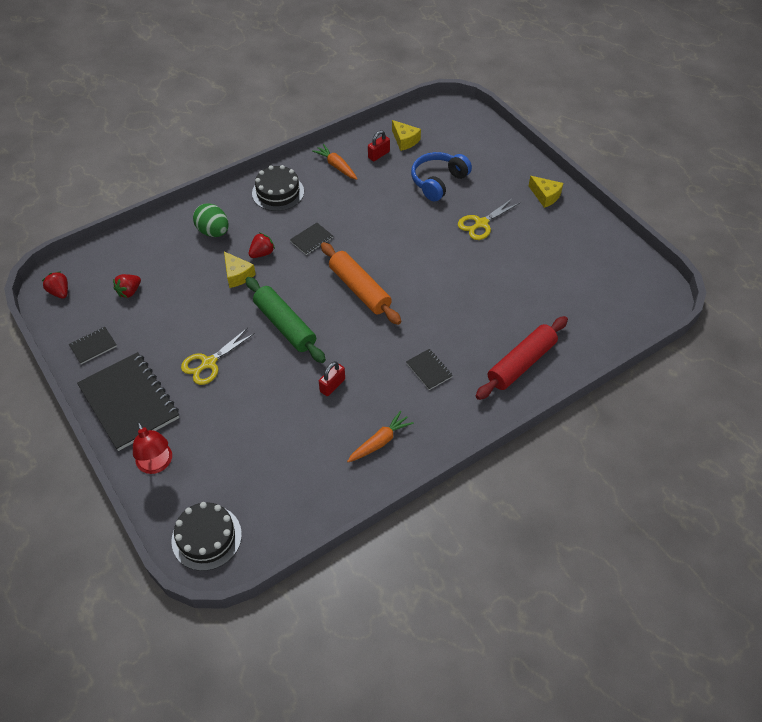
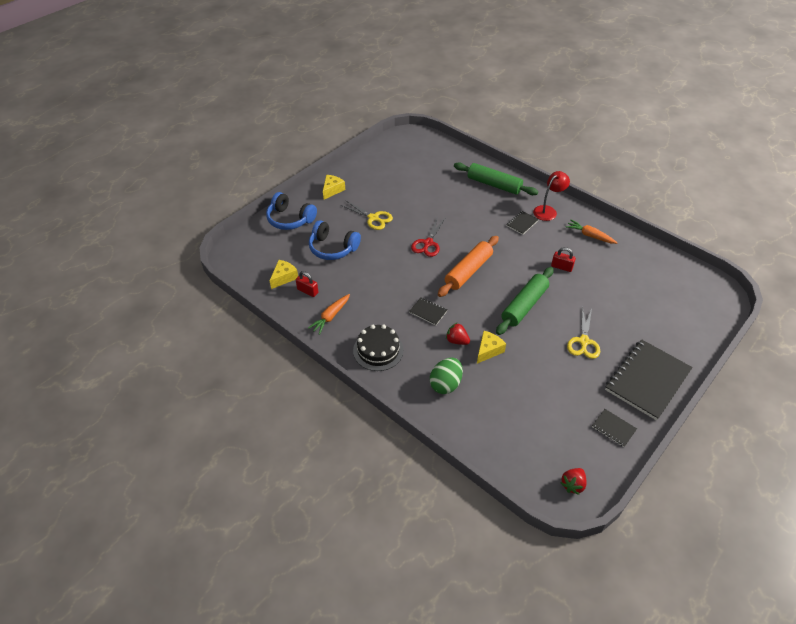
camera: 105 degrees left, 5 degrees down
(129, 292) = (543, 424): red strawberry -> none
(157, 464) = (682, 344): red lamp -> red lamp (548, 210)
(206, 537) = (710, 300): black cake -> none
(209, 363) = (583, 341): yellow scissors -> yellow scissors turned 75 degrees clockwise
(420, 264) = (428, 243): none -> red scissors
(498, 155) = (290, 219): none -> blue headphones
(521, 363) = (494, 185): red rolling pin -> green rolling pin

